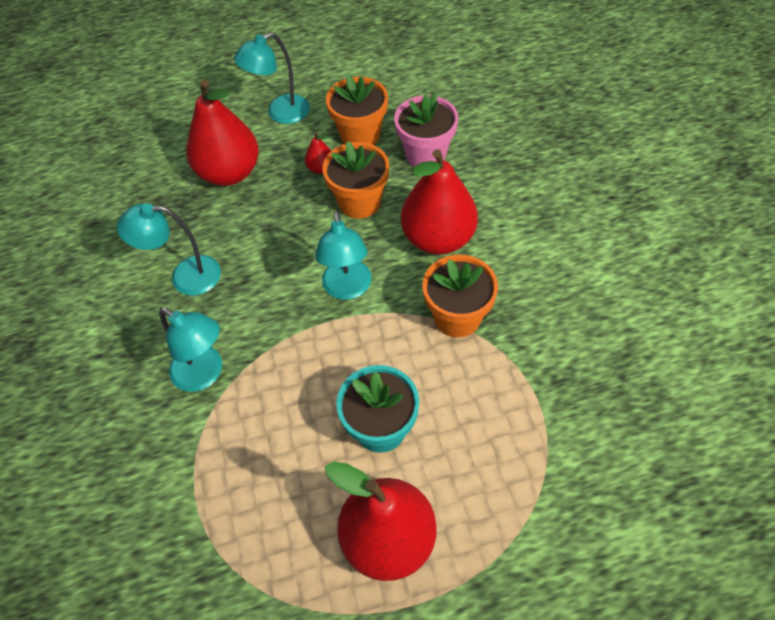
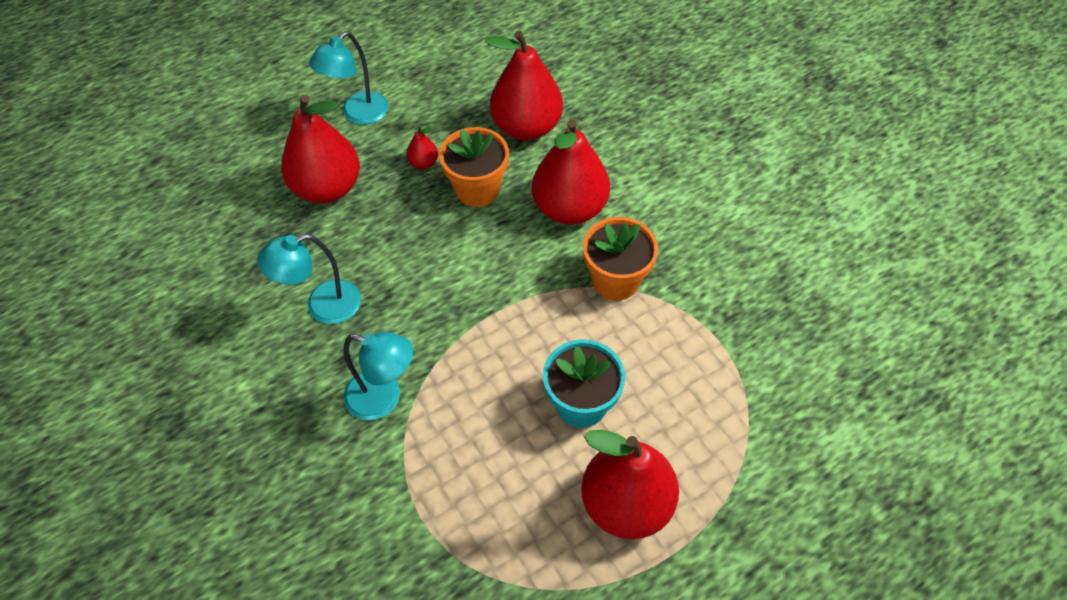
camera: 20 degrees left, 0 degrees up
(347, 289) = (498, 278): turquoise lamp -> none
(360, 135) = (452, 120): orange flower pot -> none
(425, 154) = (526, 127): pink flower pot -> red pear

